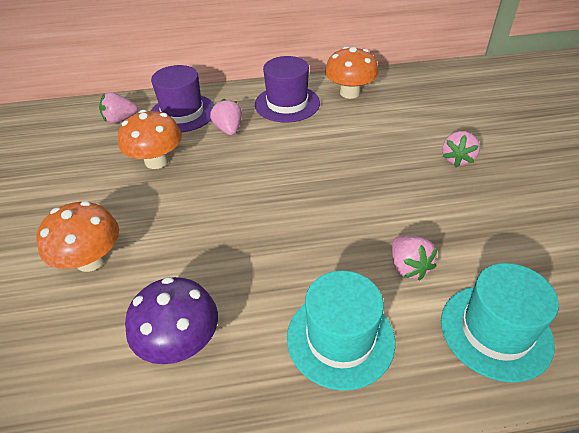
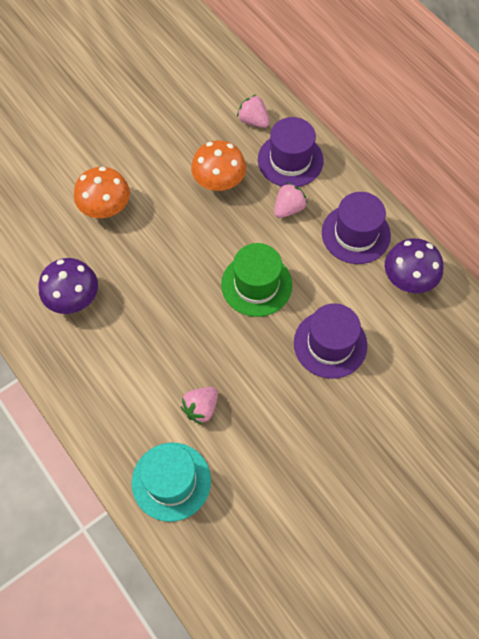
camera: 60 degrees right, 20 degrees up
(289, 175) = (256, 284): none -> green hat
(340, 338) = (119, 387): turquoise hat -> none
(349, 93) = (408, 279): orange mushroom -> purple mushroom
(384, 151) = (330, 344): none -> purple hat
(457, 159) = (353, 408): pink strawberry -> none

